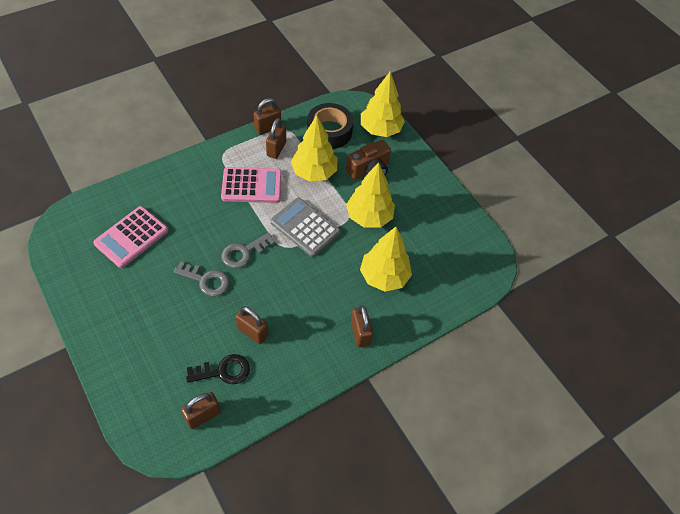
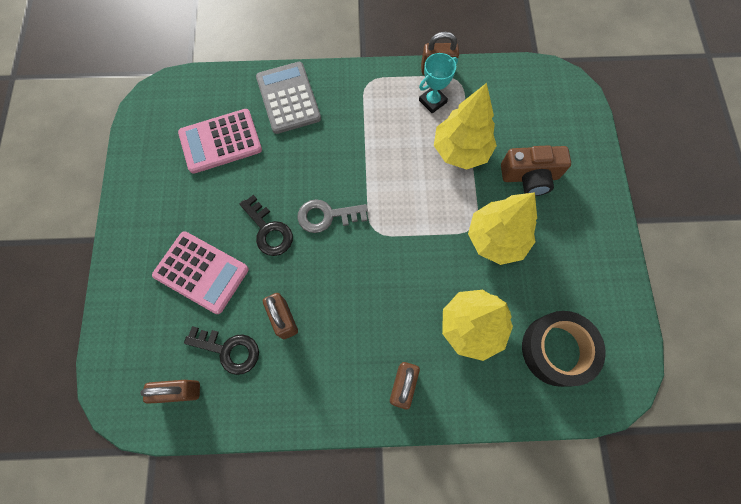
camera: 35 degrees right, 15 degrees up
(206, 280) = (268, 230): grey key -> black key
(252, 186) = (380, 136): pink calculator -> pink calculator (201, 272)
(276, 149) = (432, 101): brown padlock -> turquoise trophy
(305, 227) = (412, 217): grey calculator -> grey calculator (288, 98)
(329, 131) = (508, 104): black tape -> black tape (557, 350)
(380, 130) = (574, 128): yellow tree -> none

